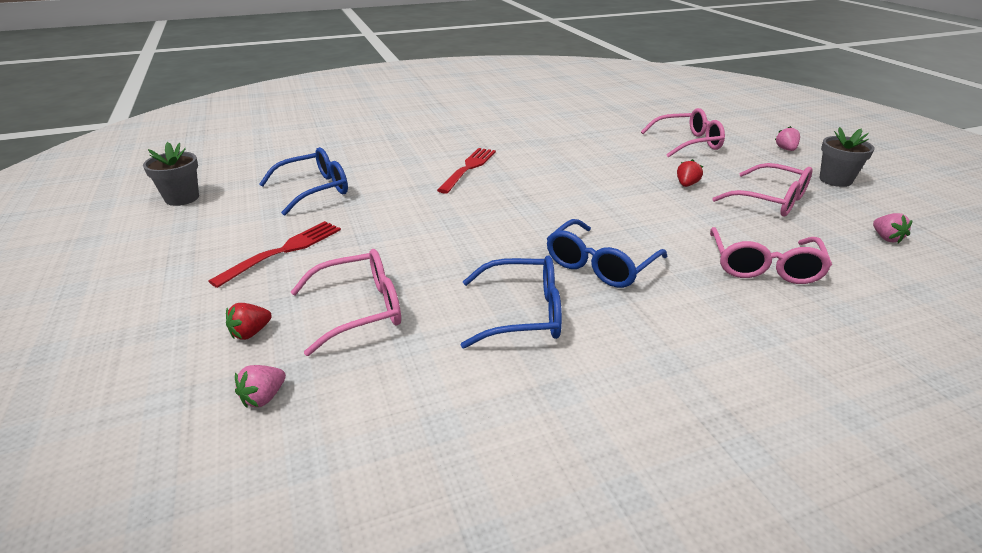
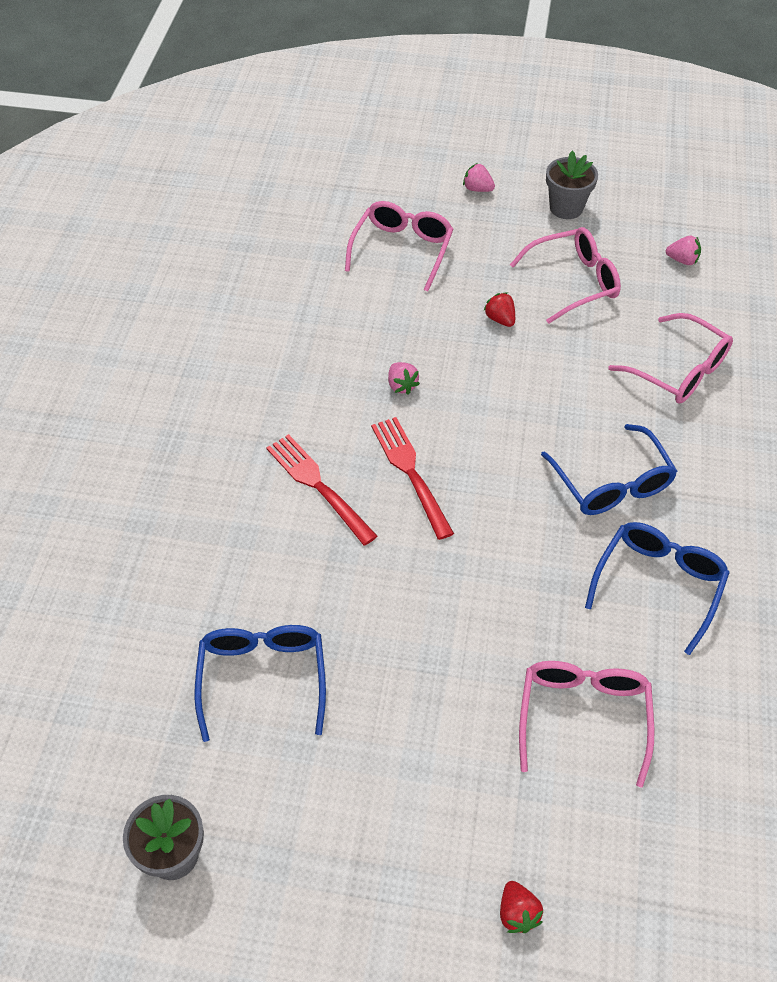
camera: 60 degrees left, 20 degrees up
(251, 333) = (575, 829): red strawberry -> red strawberry (517, 913)
(264, 397) = (686, 839): pink strawberry -> pink strawberry (401, 385)
(283, 251) = (417, 759): red fork -> red fork (411, 473)

